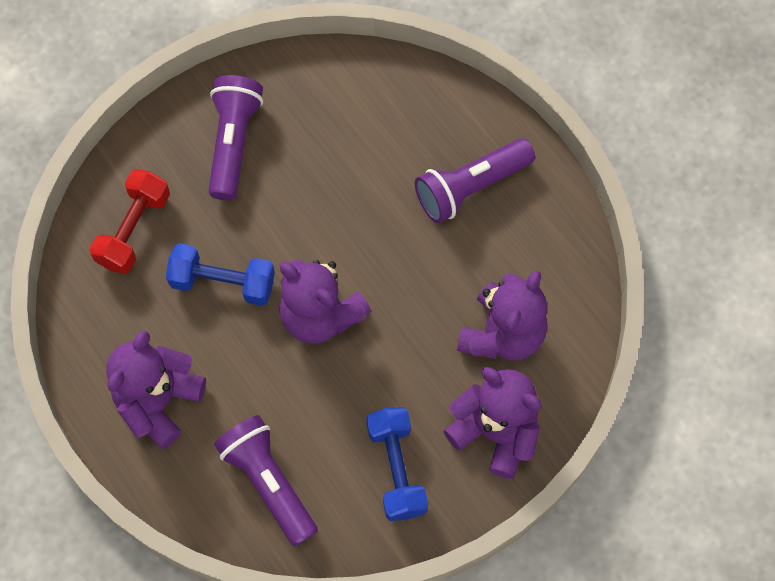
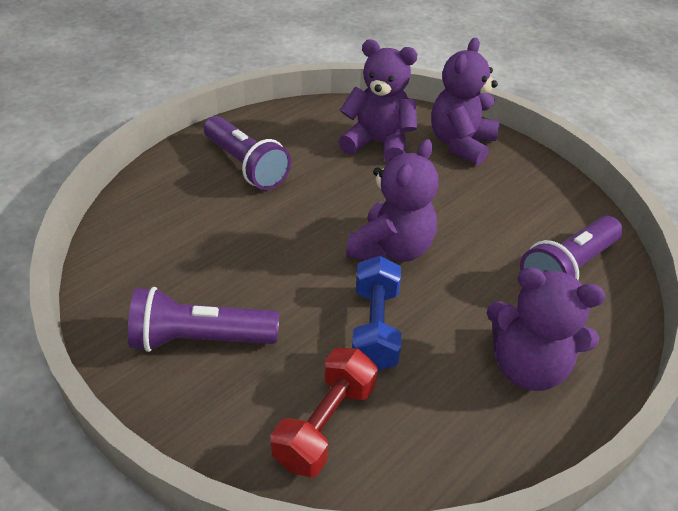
camera: 100 degrees left, 25 degrees down
(134, 230) = (325, 424): red dumbbell -> red dumbbell turned 75 degrees counterclockwise
(396, 469) = (515, 192): blue dumbbell -> none

